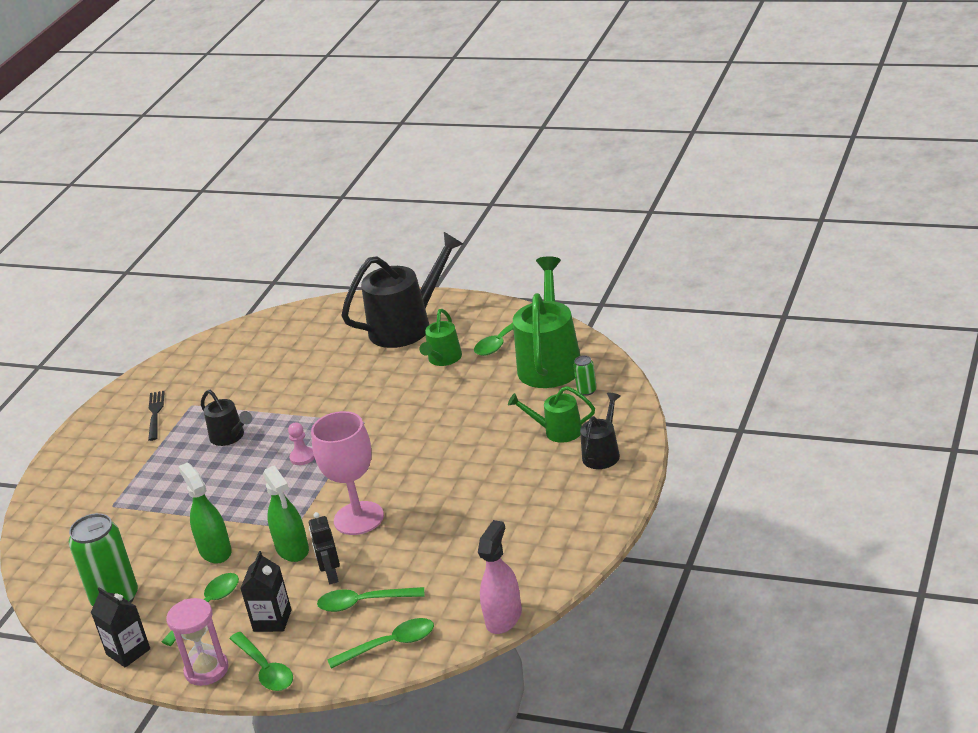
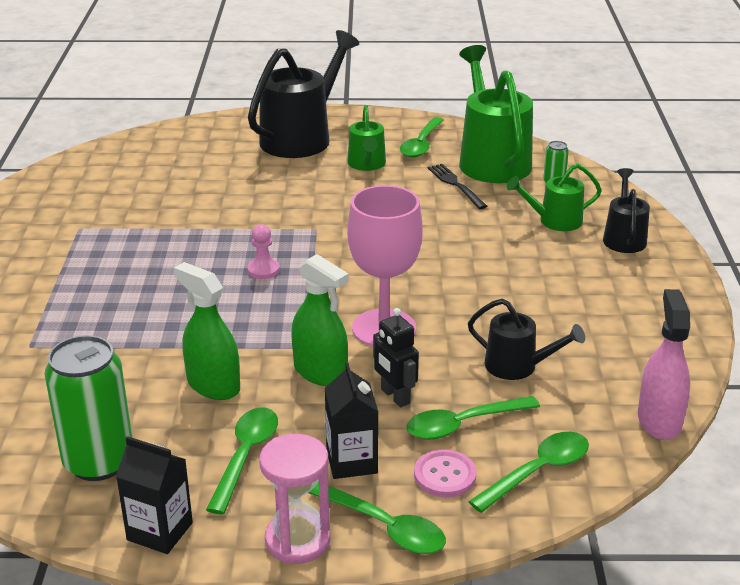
camera: 25 degrees left, 0 degrees up
(155, 413) = (35, 240): black fork -> black fork (455, 185)
(230, 437) = (153, 257): black watering can -> black watering can (518, 366)
(326, 639) = (445, 475): none -> pink button

